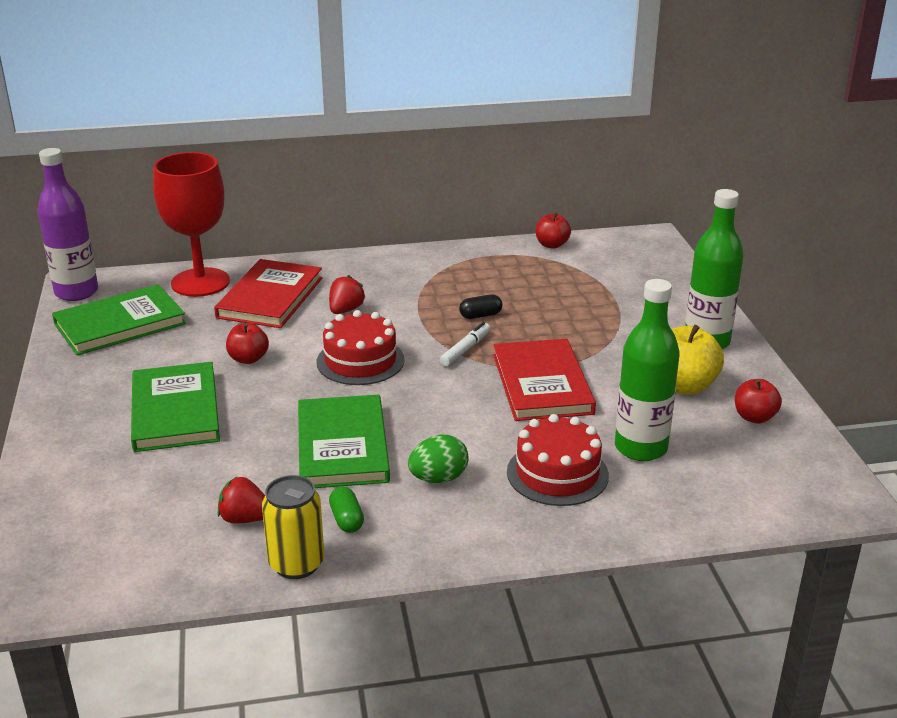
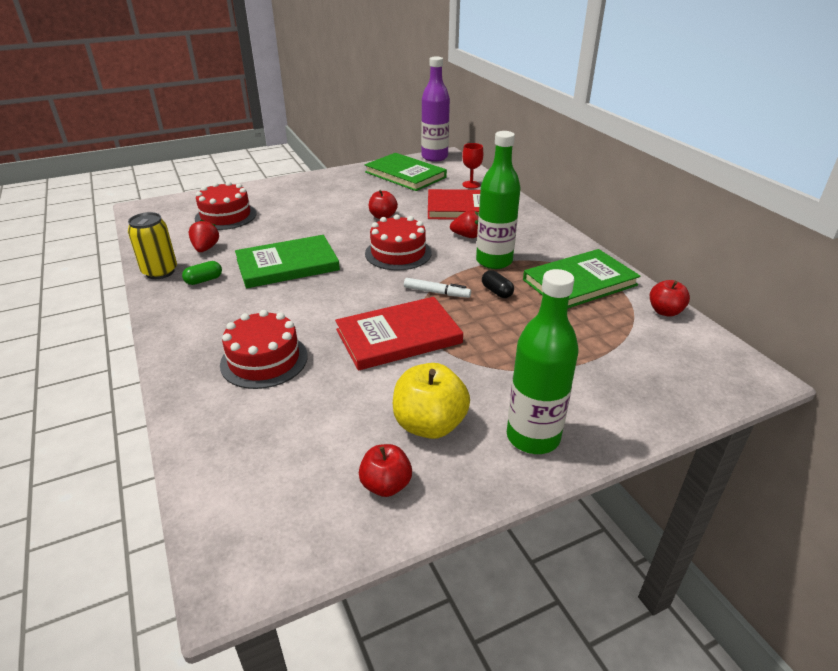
camera: 75 degrees right, 5 degrees up
(137, 498) = (226, 216): none -> red cake
(175, 411) = (315, 208): green book -> green book (579, 282)
(200, 282) = (471, 184): red goblet -> red goblet, size x0.45
(438, 478) = (252, 307): green egg -> none
(640, 448) = (310, 404): green bottle -> green bottle (494, 261)

